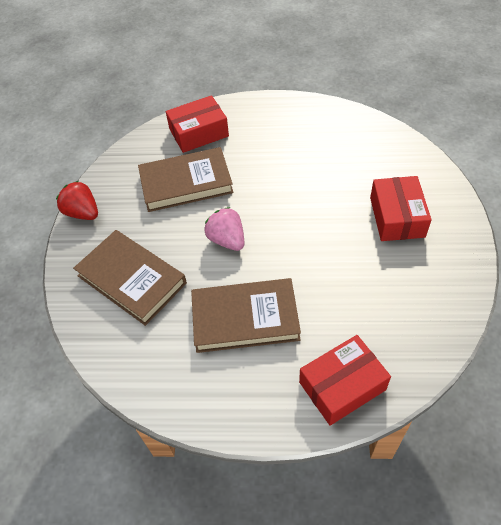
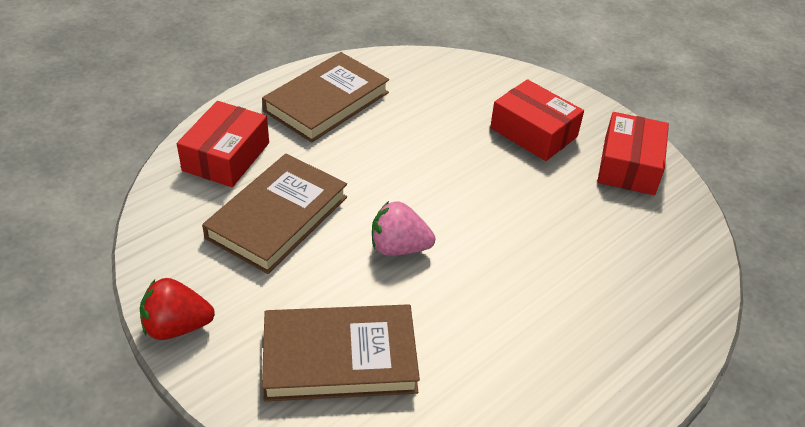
camera: 50 degrees left, 10 degrees down
(245, 318) = (511, 310): brown book -> brown book (326, 102)
(342, 386) = (666, 307): red box -> red box (629, 166)

